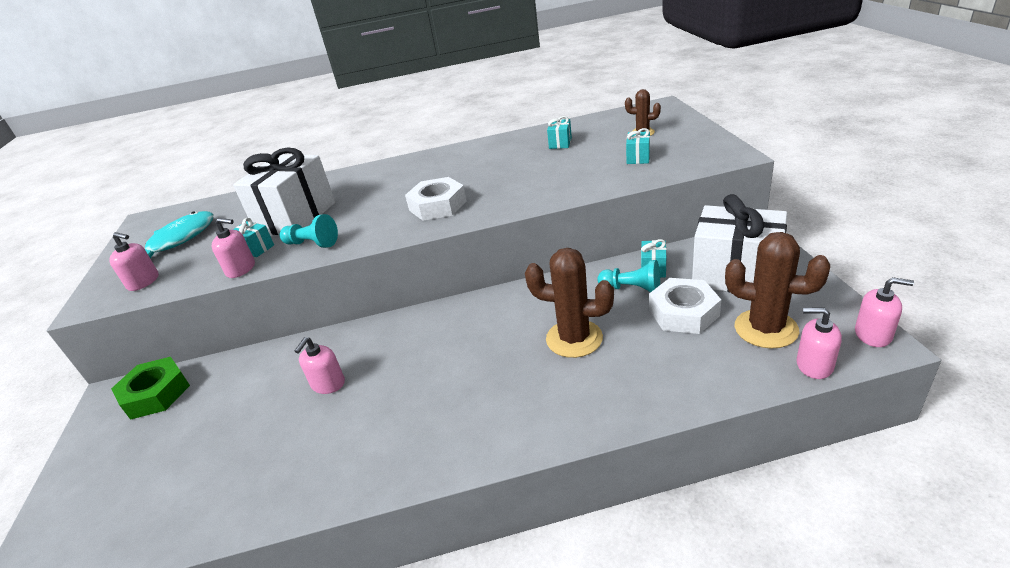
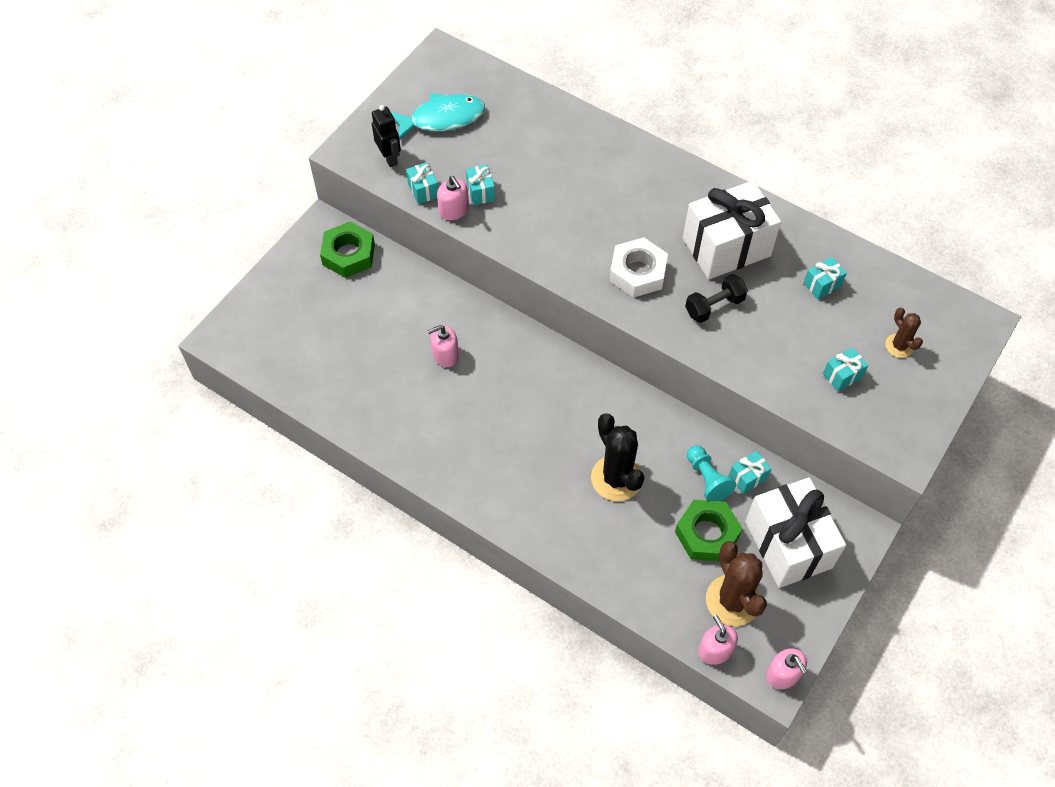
camera: 40 degrees right, 25 degrees up
(143, 282) = (389, 158): pink soap dispenser -> black robot
(198, 277) = (423, 190): none -> turquoise gift
(296, 217) = (537, 175): white gift -> white gift (726, 247)
(312, 244) = (518, 228): turquoise pawn -> none
(513, 185) = (714, 306): none -> black dumbbell
(574, 339) = (616, 478): brown cactus -> black cactus
(683, 312) = (707, 534): white nut -> green nut

